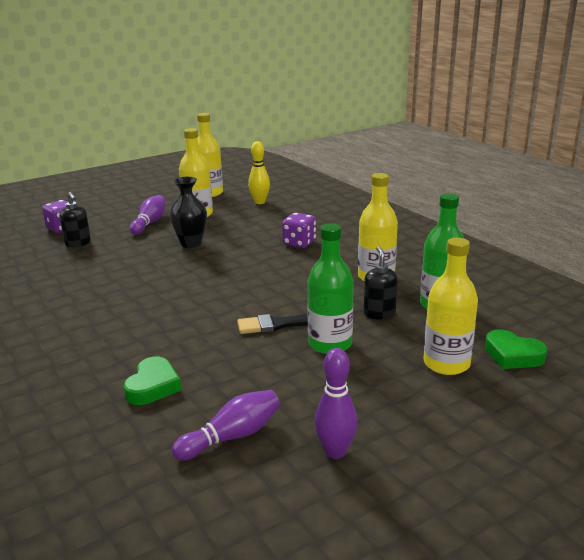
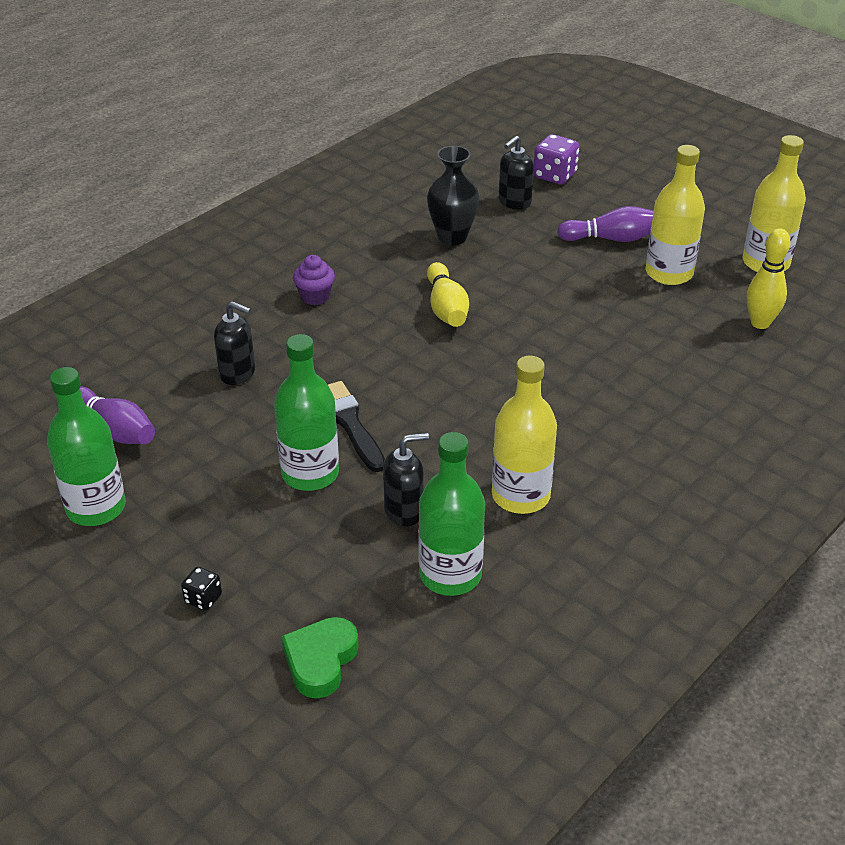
camera: 75 degrees right, 15 degrees up
(119, 324) = (315, 296): none -> purple cupcake
(153, 386) = (195, 355): green heart -> none
(177, 278) = (446, 308): none -> yellow bowling pin
(191, 244) = (558, 293): black vase -> black vase (452, 237)
(193, 366) = (238, 373): none -> black soap dispenser
(299, 243) = (611, 396): purple dice -> none
(335, 451) = (96, 508): purple bowling pin -> green bottle
(446, 364) = (284, 589): yellow bottle -> none
(453, 399) = (203, 598): none -> black dice

